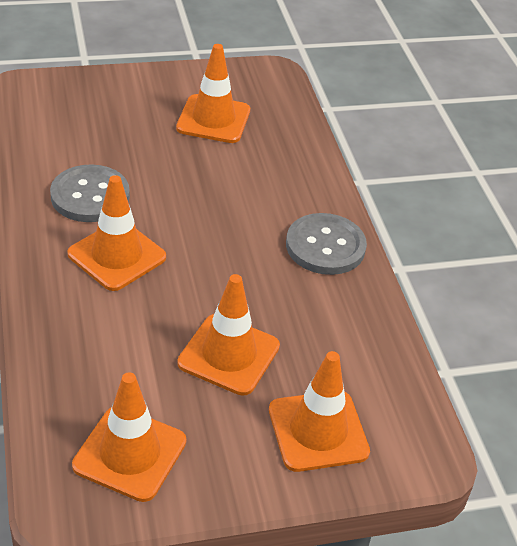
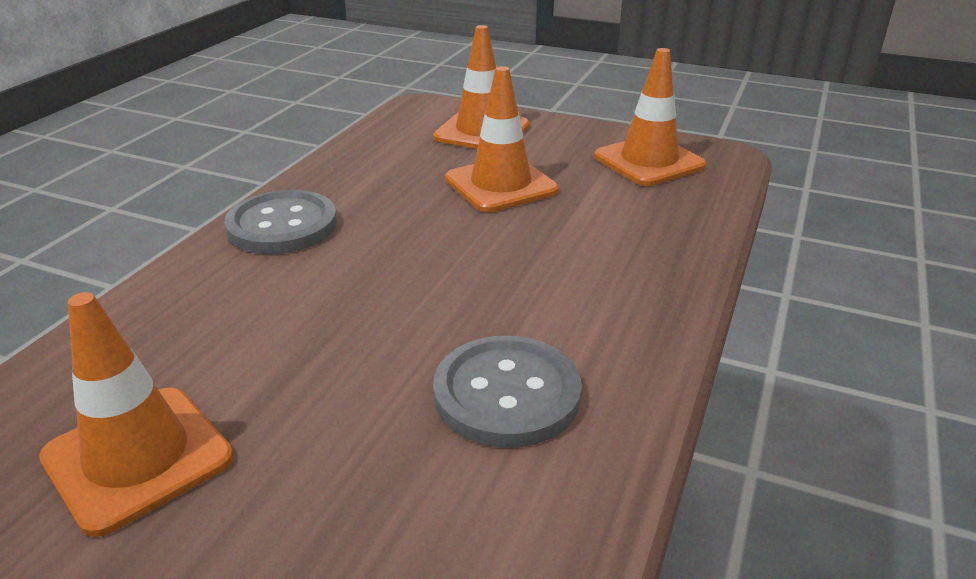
camera: 140 degrees left, 10 degrees down
(117, 256) = (537, 298): orange traffic cone -> none

